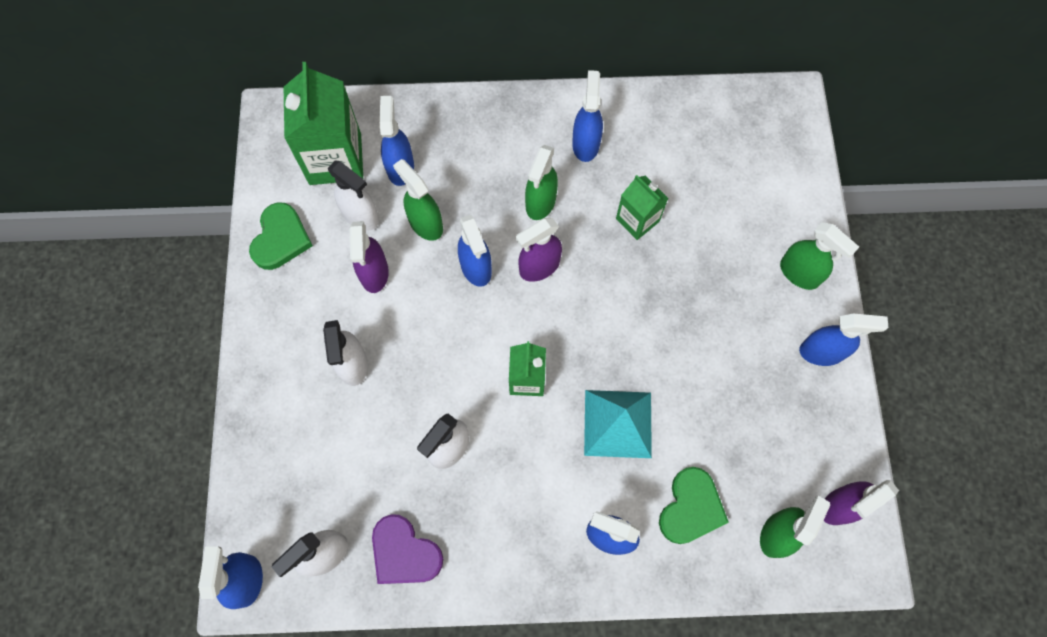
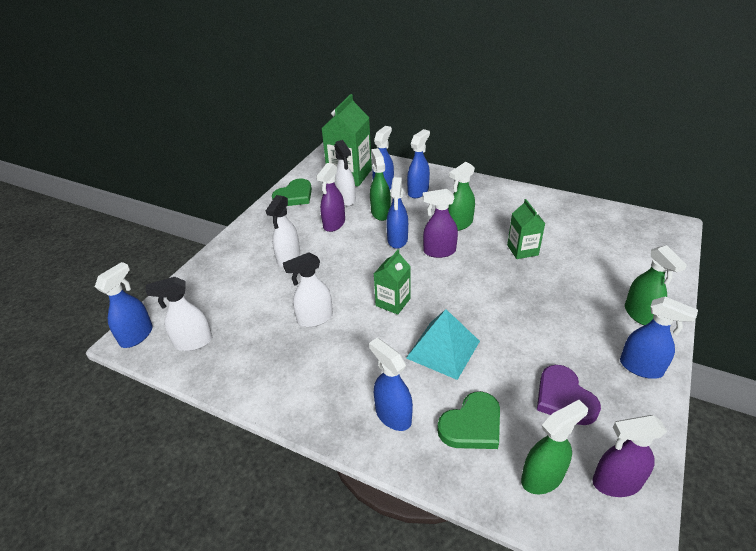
camera: 30 degrees right, 30 degrees down
(404, 553) = (241, 362): purple heart -> purple heart (564, 398)
(585, 144) = (506, 207): blue spray bottle -> blue spray bottle (418, 191)

